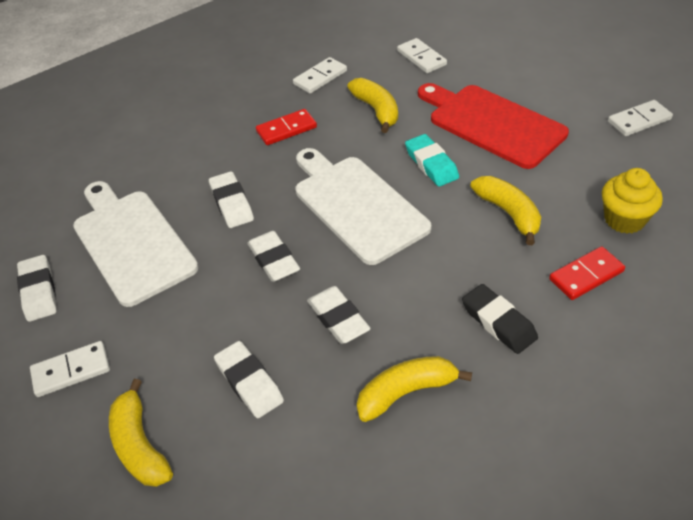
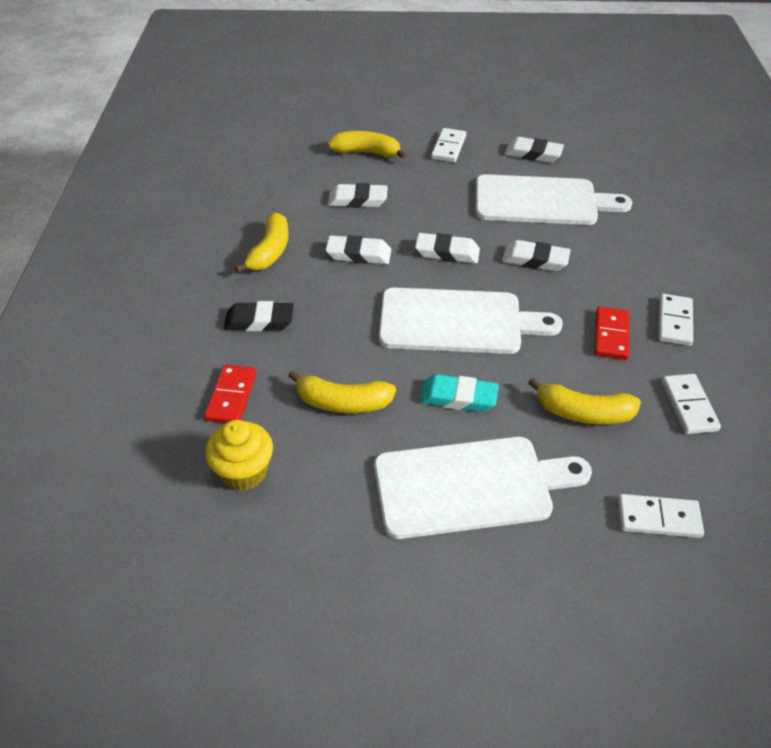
camera: 125 degrees right, 0 degrees up
(492, 124) = (470, 486): red cutting board -> white cutting board
(639, 120) = (337, 625): white domino -> white domino (674, 322)

